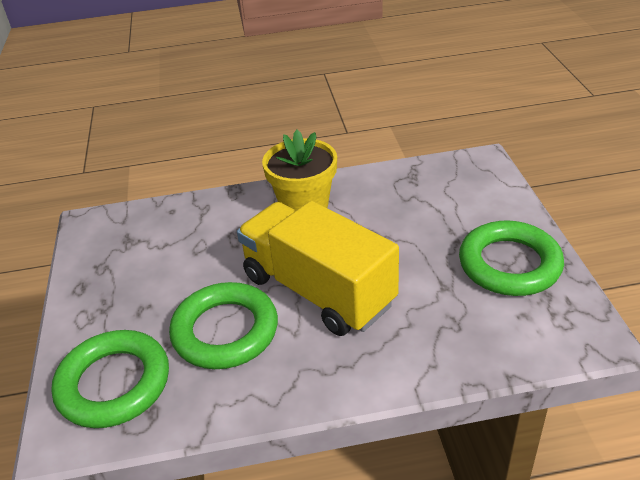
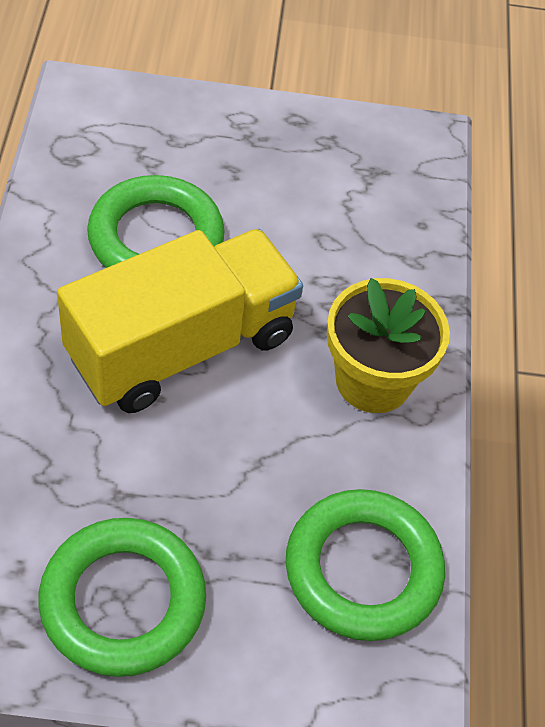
camera: 95 degrees right, 15 degrees up
(114, 384) = (126, 134): green ring -> green ring (363, 570)

